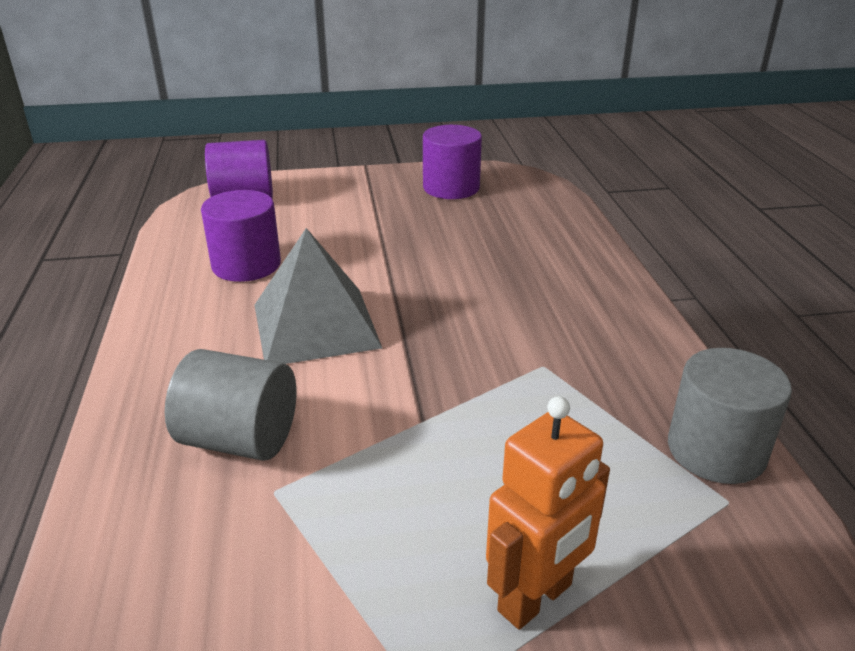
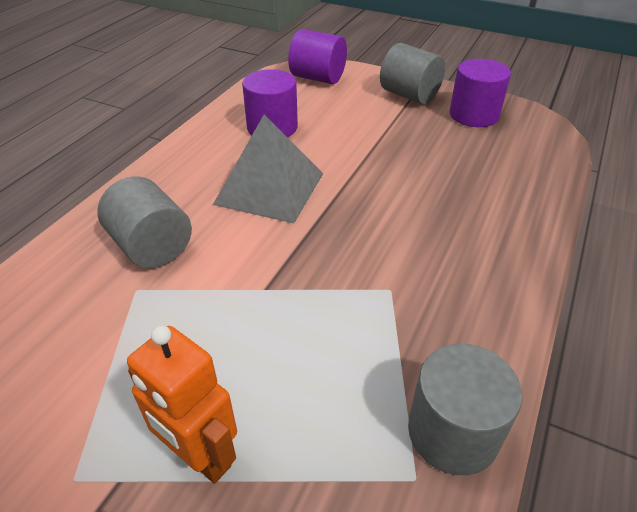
camera: 35 degrees right, 10 degrees up
(367, 188) = (409, 95): none -> grey cylinder
(535, 598) = (200, 456): orange robot -> orange robot turned 45 degrees clockwise

